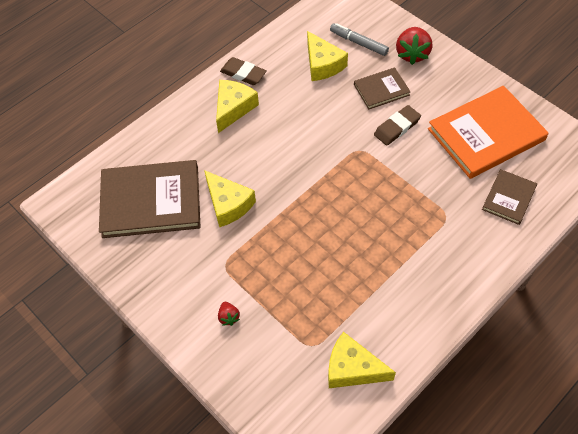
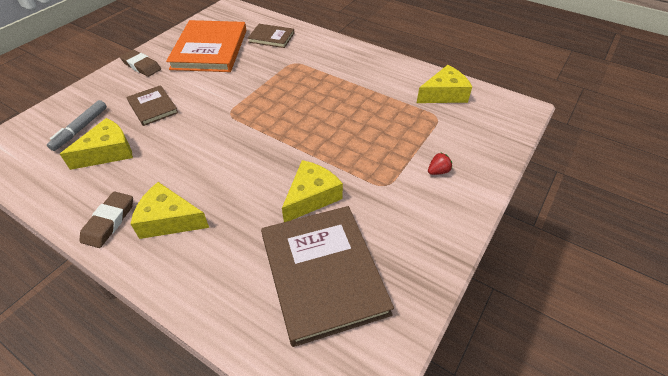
camera: 105 degrees left, 10 degrees down
(352, 368) = (444, 94): yellow cheese -> yellow cheese turned 120 degrees counterclockwise
(397, 127) = (202, 94): brown eraser -> brown eraser (141, 66)
(412, 54) = (107, 92): red strawberry -> none
(486, 134) = (210, 49): orange book -> orange book turned 45 degrees clockwise

